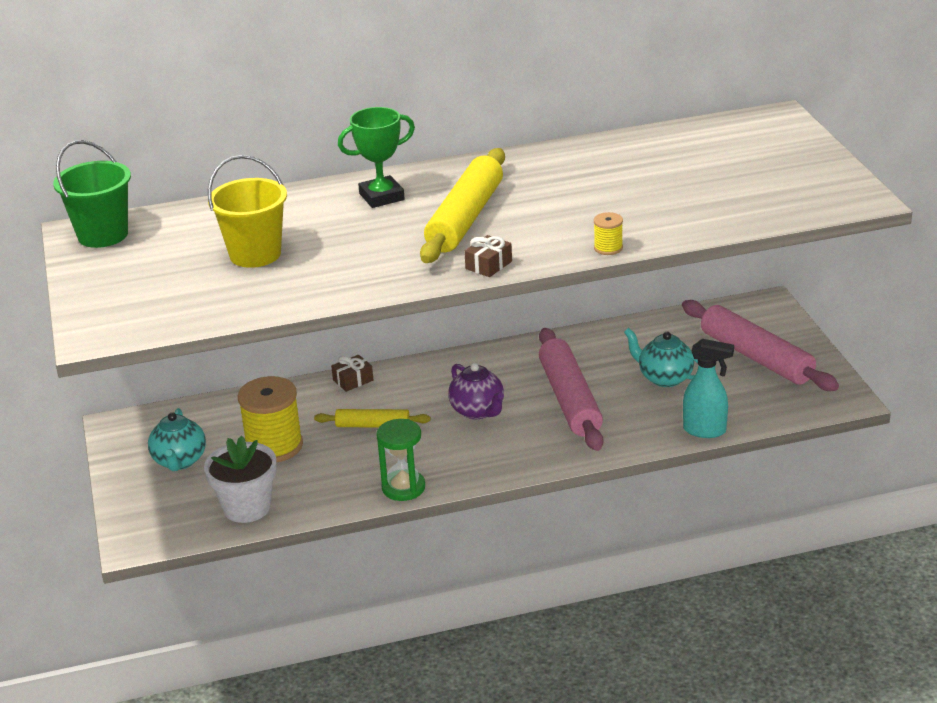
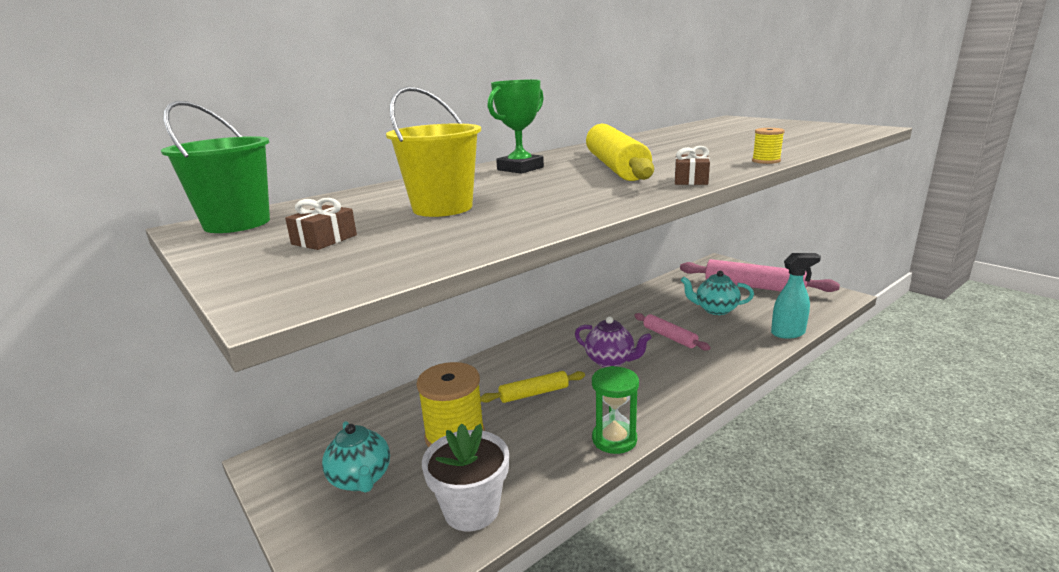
camera: 25 degrees left, 10 degrees down
(353, 380) = (485, 364): brown gift -> brown gift (324, 240)
(569, 399) = (669, 337): pink rolling pin -> pink rolling pin, size x0.54

